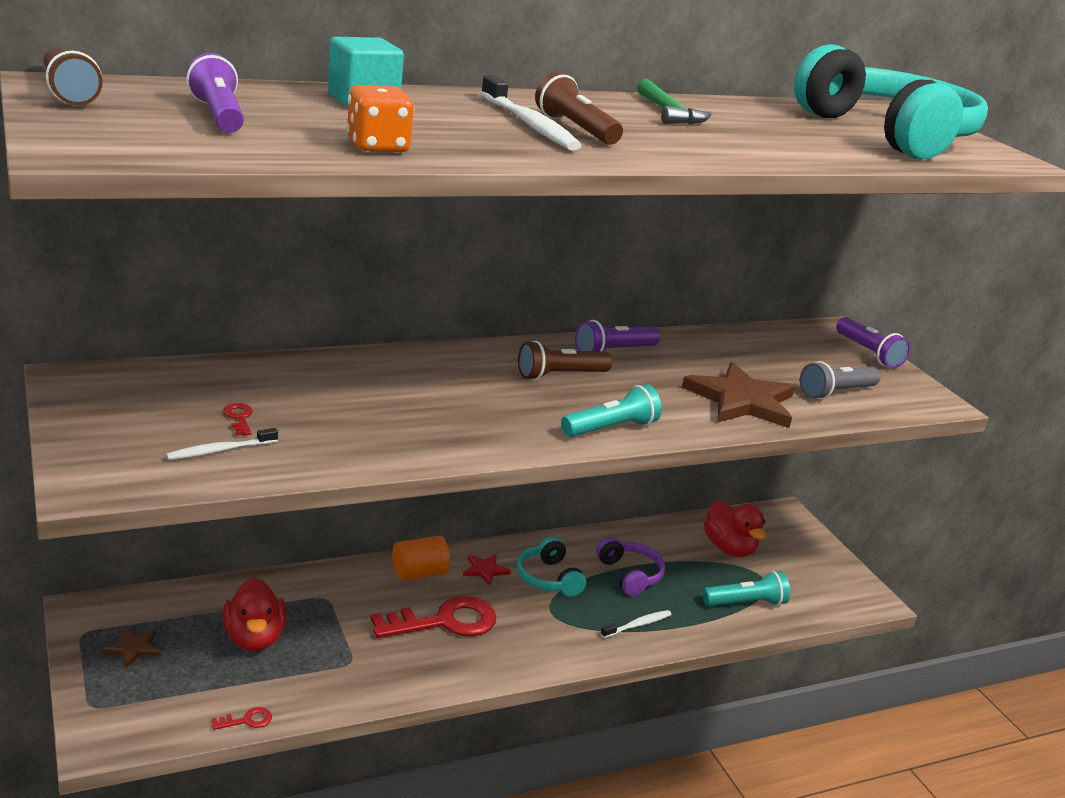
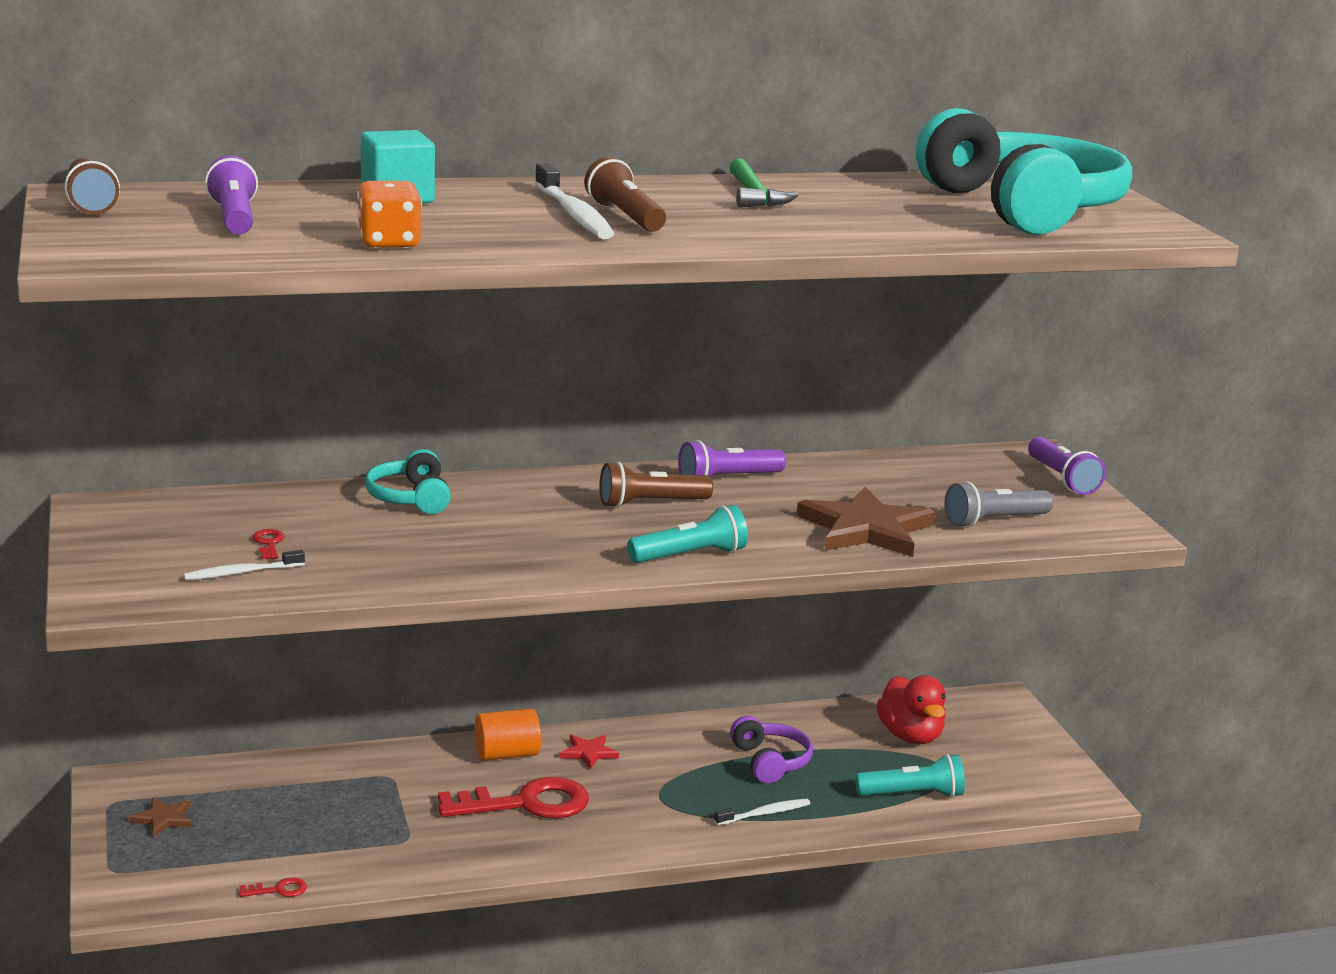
camera: 10 degrees right, 5 degrees down
(254, 638) = (300, 813): red duck -> none
(548, 578) = (665, 763): turquoise headphones -> turquoise headphones (410, 498)

